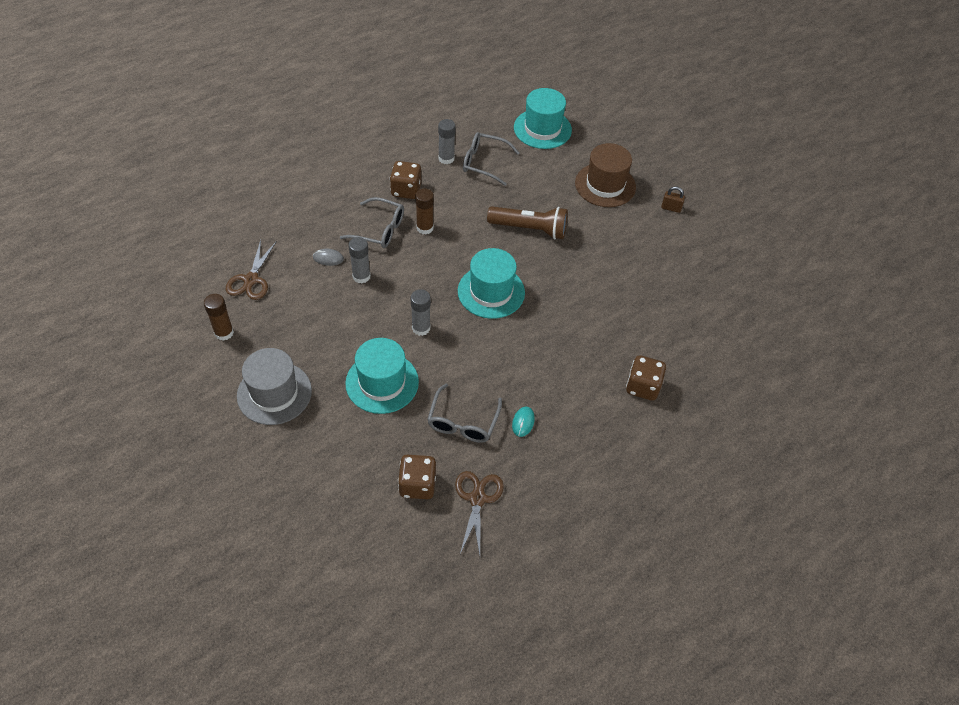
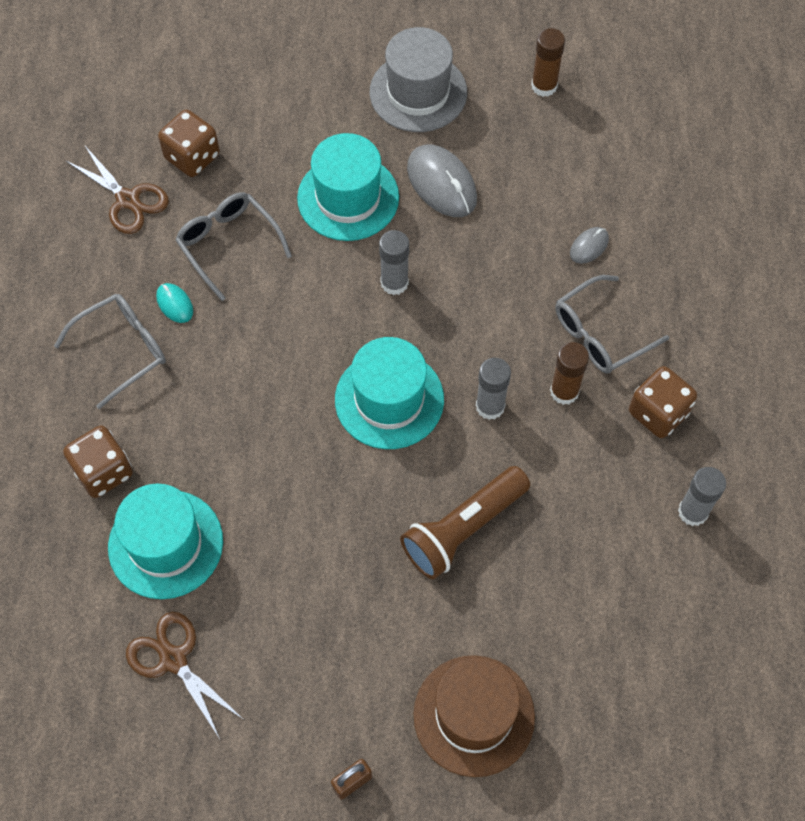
camera: 130 degrees right, 10 degrees up
(251, 280) = (611, 148): brown scissors -> brown scissors (173, 660)
(336, 343) = (442, 183): none -> grey mouse
(361, 276) = (530, 266): grey glue stick -> grey glue stick (490, 406)
(484, 163) = (647, 561): grey glasses -> grey glasses (122, 350)
(542, 129) = (672, 715): turquoise hat -> turquoise hat (165, 544)

